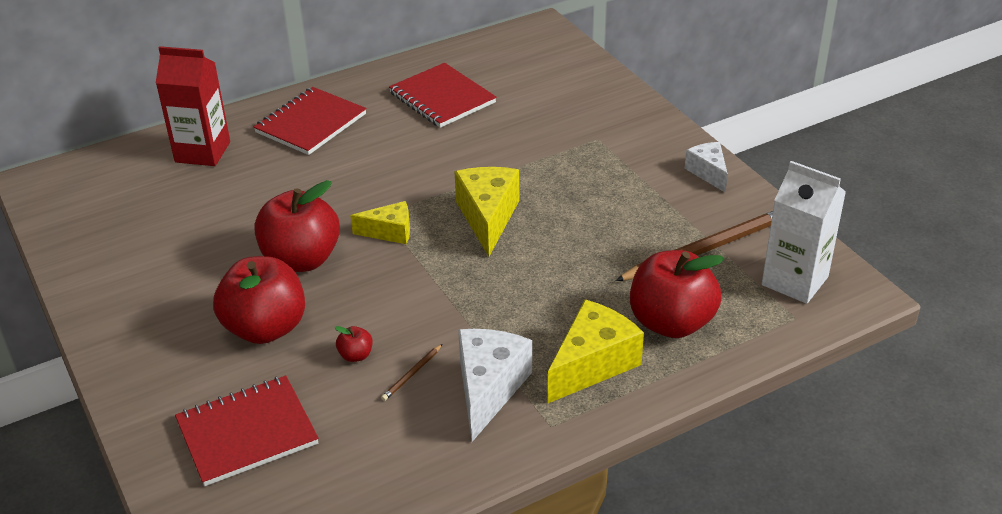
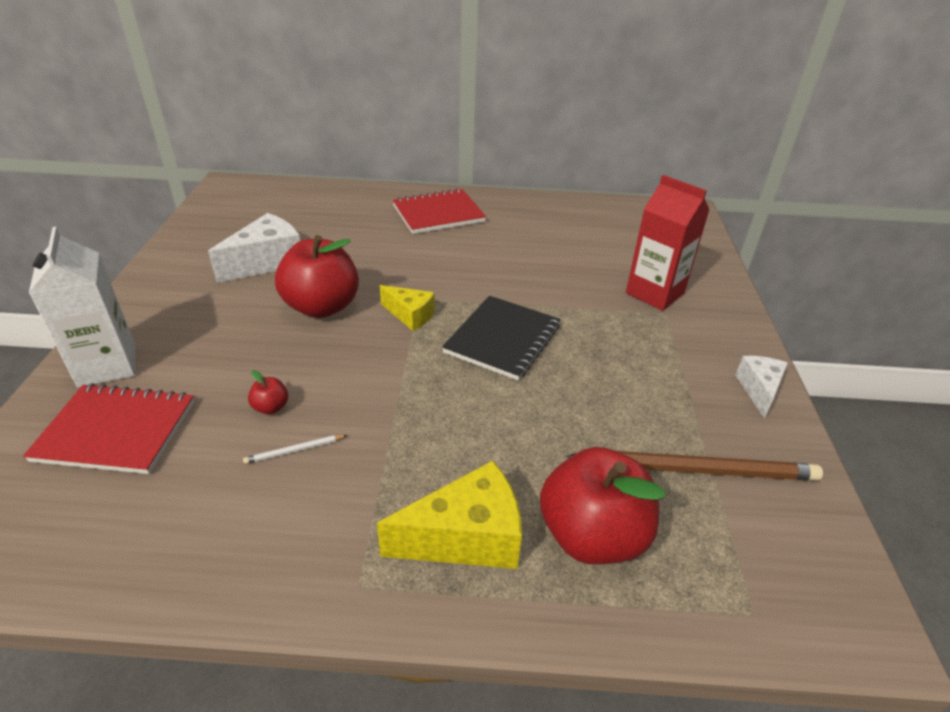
camera: 30 degrees right, 0 degrees up
(202, 152) = (345, 205): red carton -> red carton (655, 293)
(265, 328) = (235, 348): red apple -> none
(412, 374) = (295, 450): brown pencil -> white pencil
(442, 98) = (556, 232): red notebook -> none
(488, 218) = (503, 339): yellow cheese -> black notebook
(488, 389) = (342, 505): white cheese -> white cheese (267, 262)
(794, 281) = (783, 563): white carton -> white carton (107, 365)

